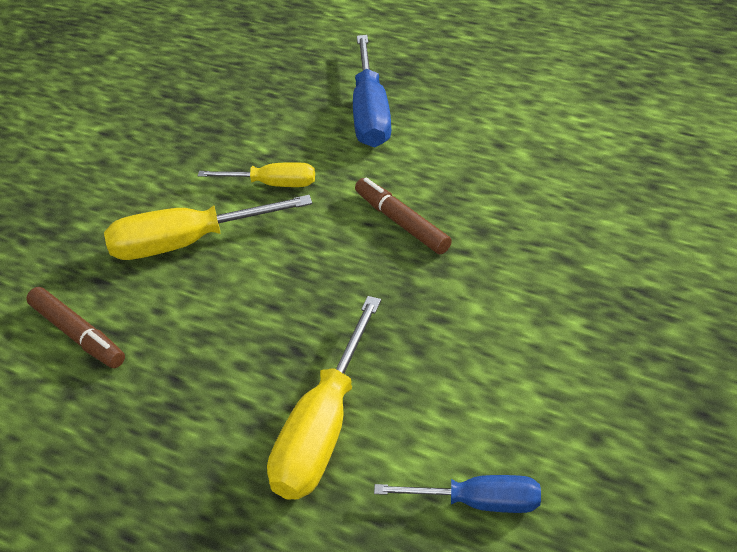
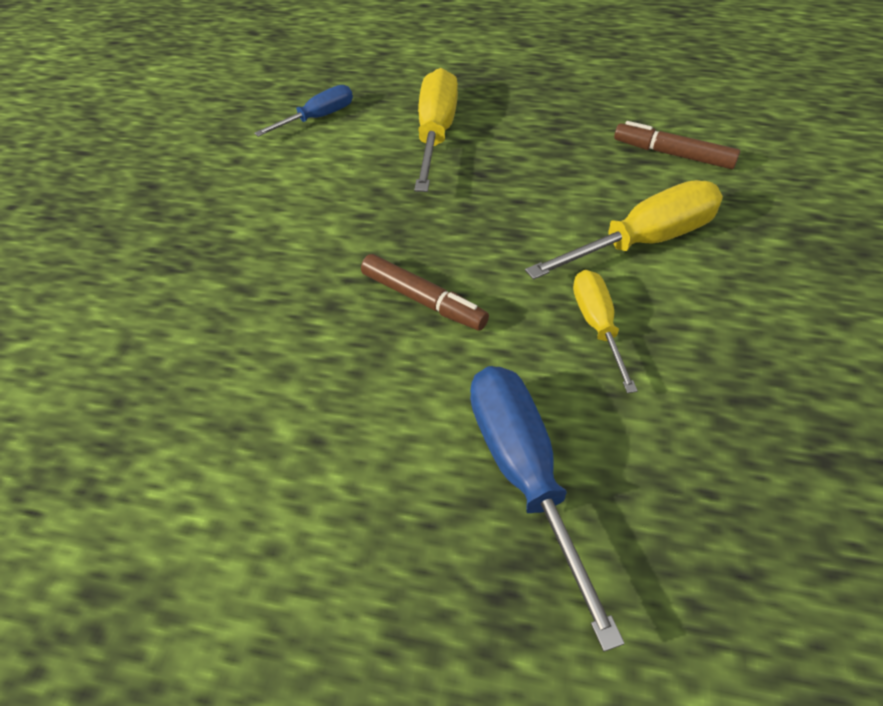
camera: 165 degrees right, 5 degrees up
(273, 184) = (597, 324): yellow screwdriver -> yellow screwdriver turned 90 degrees clockwise
(479, 501) = (319, 117): blue screwdriver -> blue screwdriver turned 150 degrees clockwise

